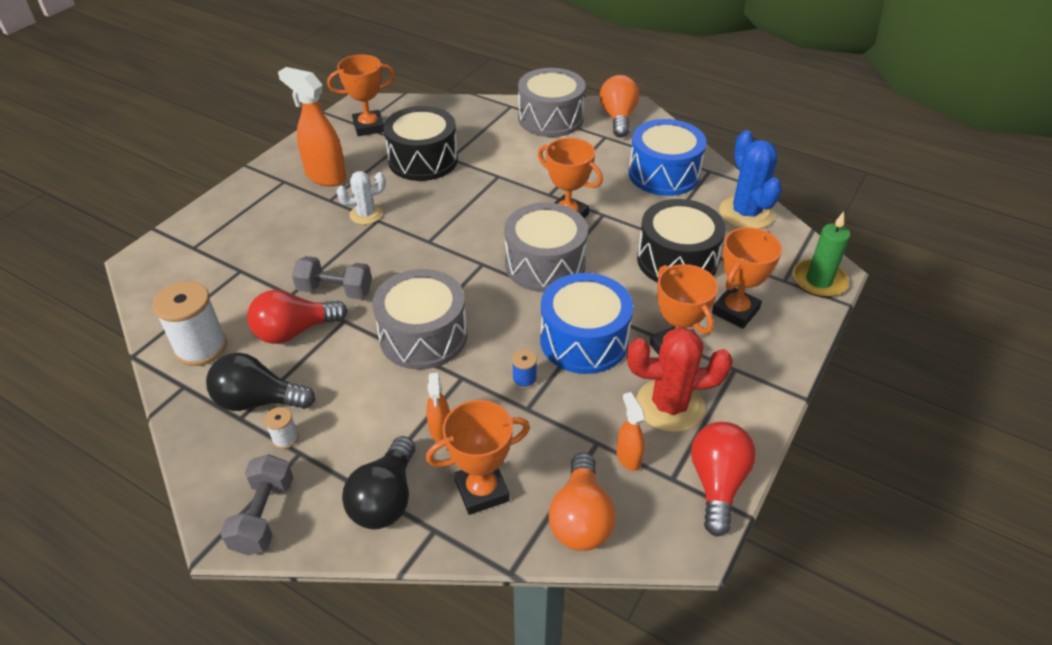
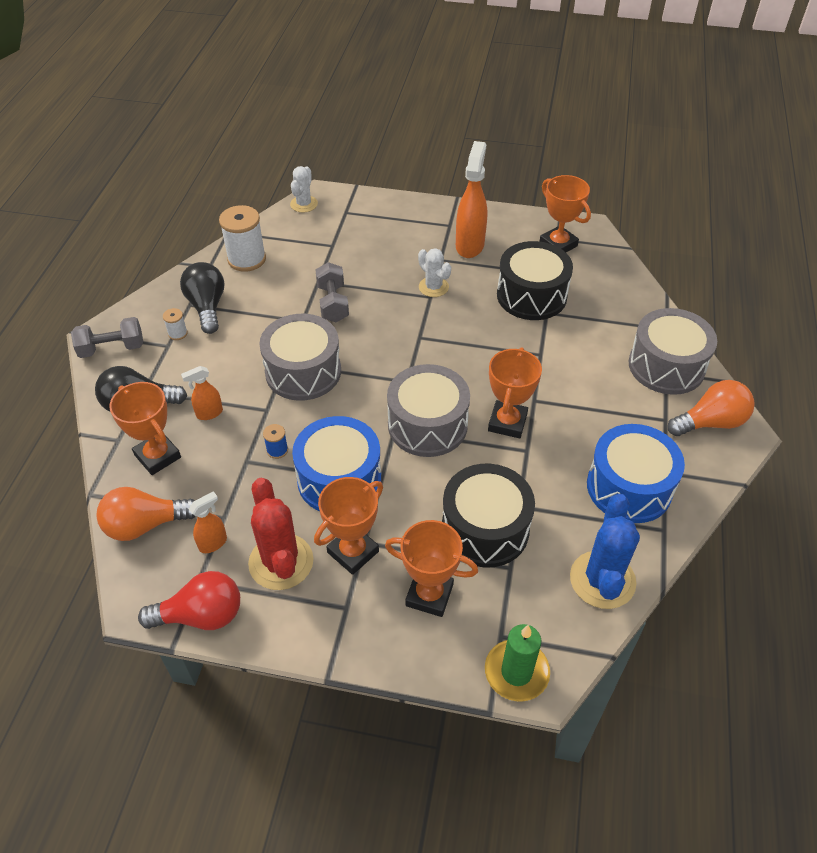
camera: 70 degrees right, 5 degrees up
(146, 277) = (304, 204): none -> white cactus
(294, 331) = (280, 298): red light bulb -> none
(746, 213) = (602, 580): blue cactus -> blue cactus turned 45 degrees counterclockwise

